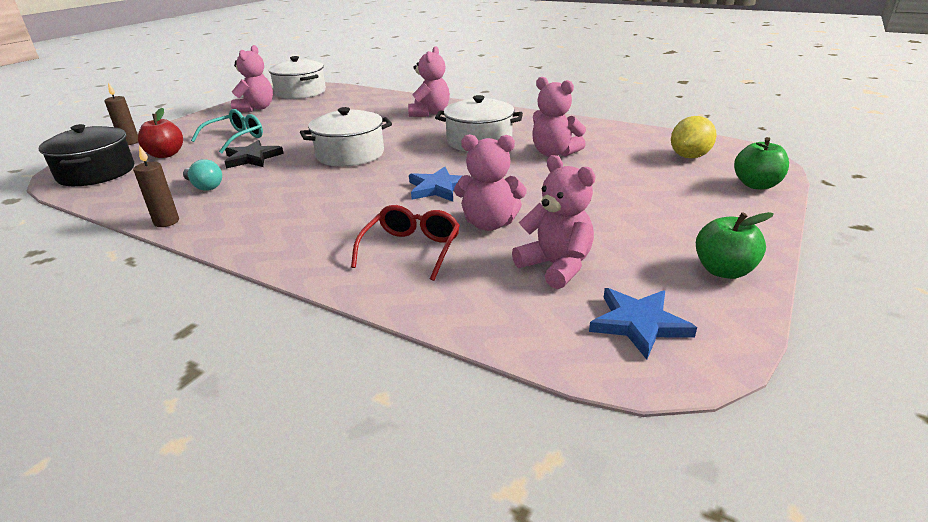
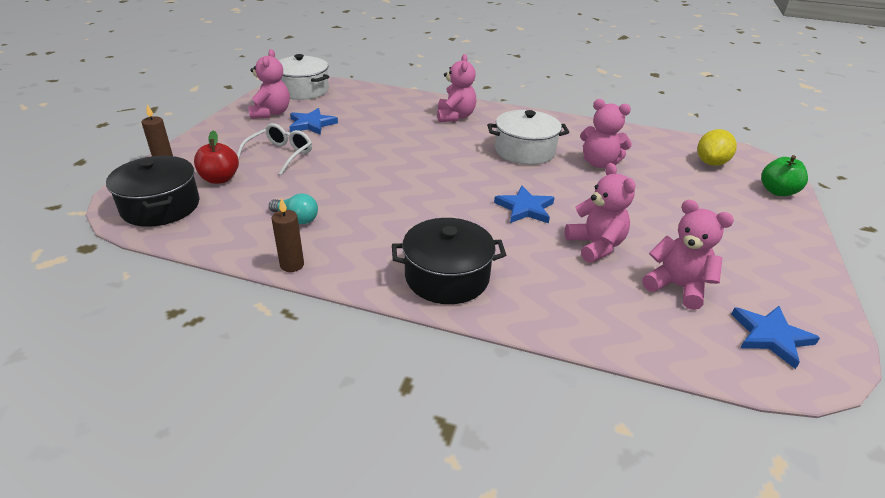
camera: 15 degrees left, 5 degrees up
(236, 138) = (280, 155): turquoise glasses -> white glasses
(252, 158) = (318, 179): black star -> none
(285, 117) = (311, 124): none -> blue star
(305, 241) = (447, 277): none -> black pot
(350, 154) = (414, 171): white pot -> none
(411, 249) = (548, 279): red glasses -> none
(489, 224) = (595, 246): pink teddy bear -> pink teddy bear turned 105 degrees counterclockwise
(723, 270) = (800, 280): green apple -> none

